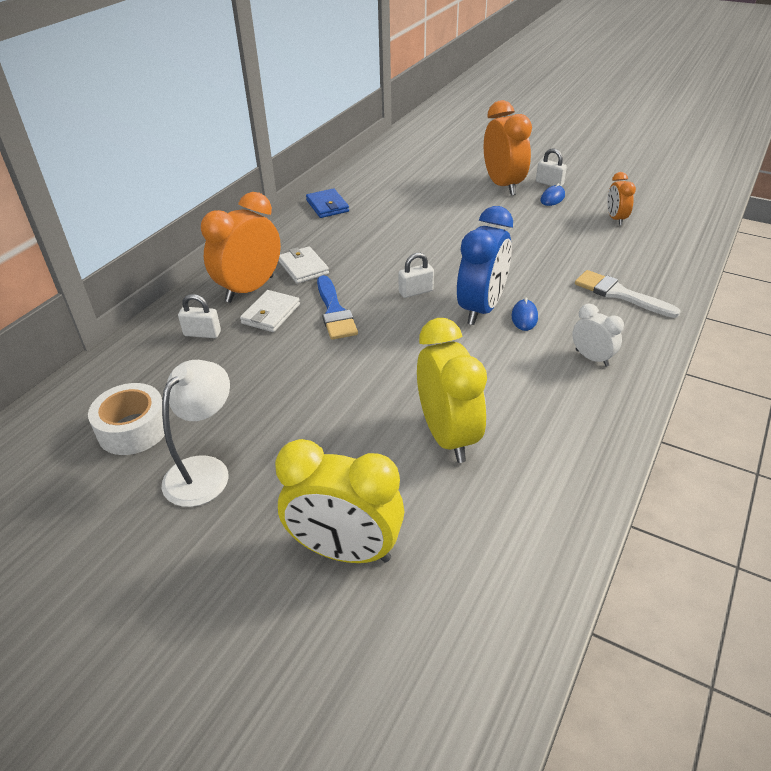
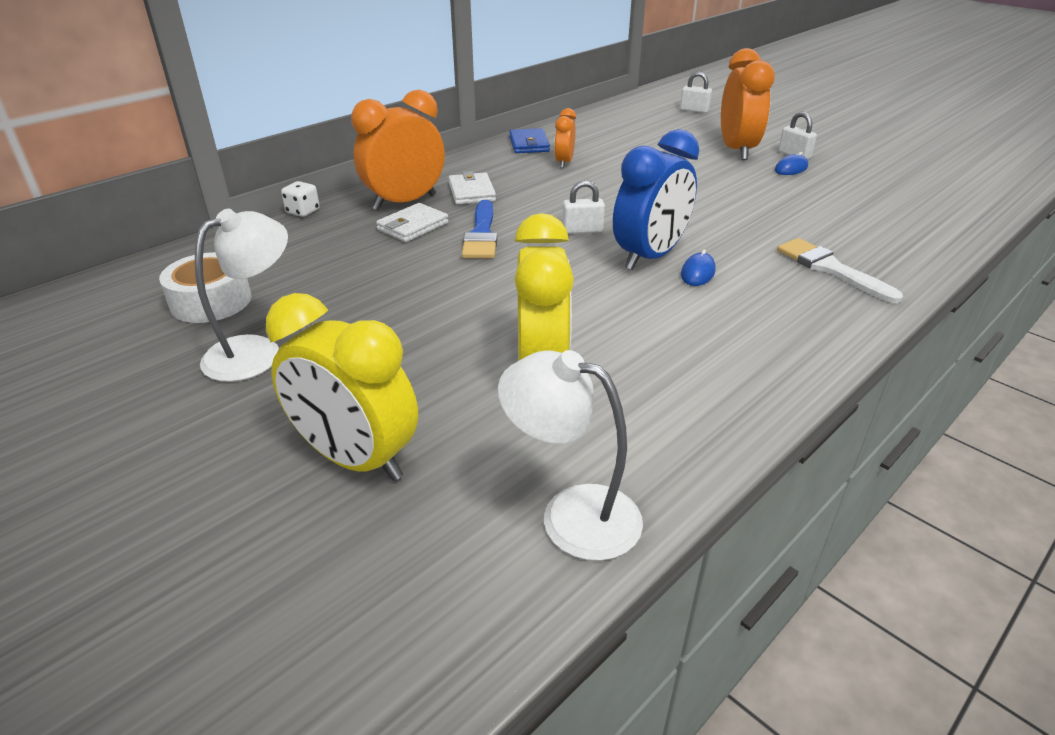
camera: 15 degrees right, 5 degrees down
(162, 316) = (303, 211): none -> white dice
(202, 333) = (332, 232): white padlock -> white padlock (694, 110)
(528, 555) = (571, 514): none -> white lamp
(592, 358) = (762, 326): white clock -> none
(615, 219) = (861, 197): orange clock -> orange clock (564, 163)

